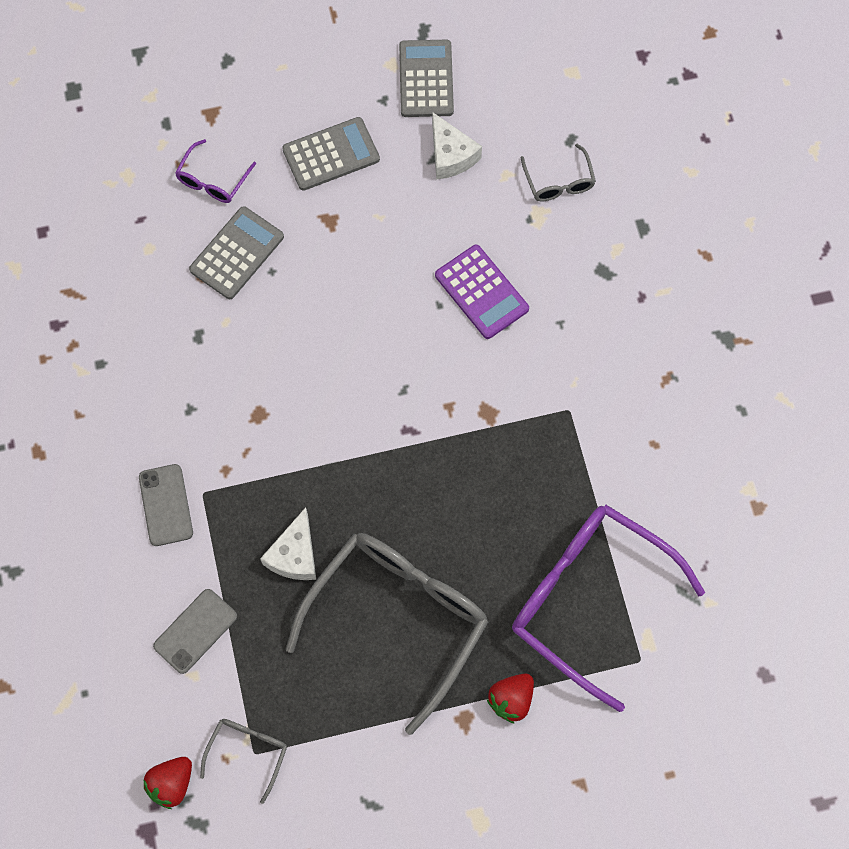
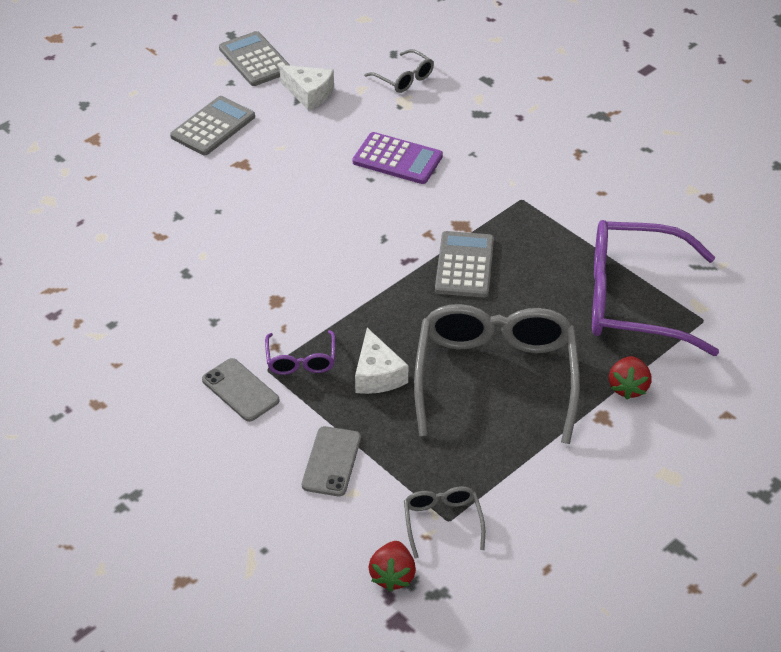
camera: 30 degrees left, 25 degrees down
(213, 180) = (125, 176): purple glasses -> purple glasses (301, 360)
(237, 253) = (180, 211): grey calculator -> grey calculator (464, 265)

